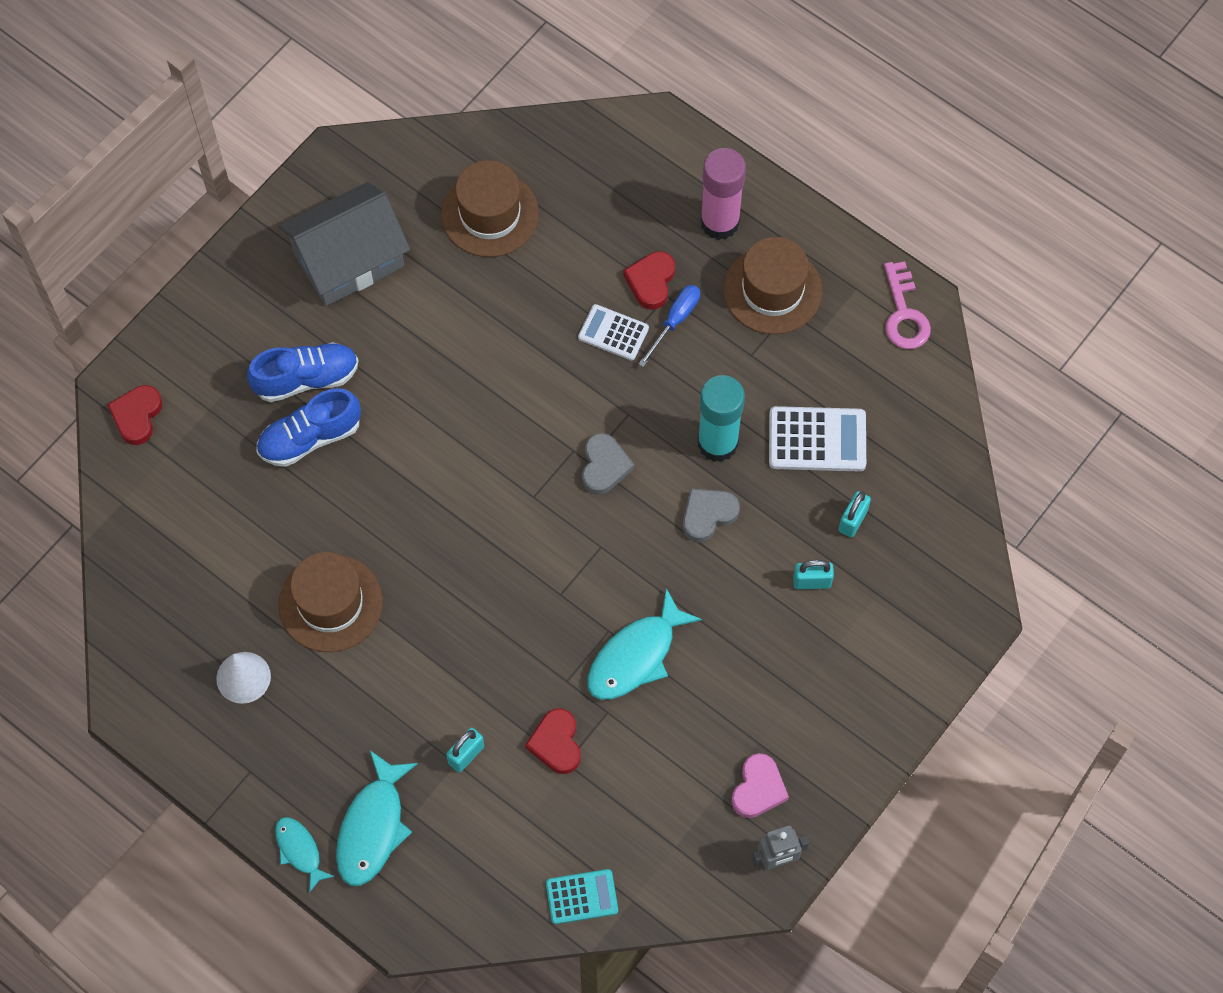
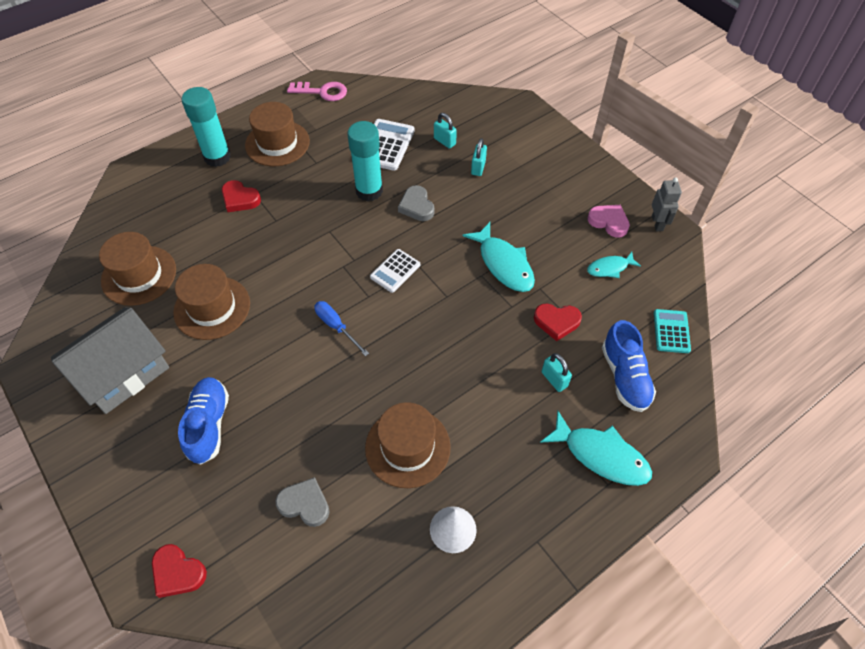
camera: 75 degrees left, 10 degrees down
(299, 851) = (613, 515): turquoise fish -> turquoise fish (610, 268)
(310, 438) = (261, 433): blue shoe -> blue shoe (625, 376)
(349, 260) = (123, 373): grey house -> grey house turned 60 degrees clockwise
(464, 318) = (212, 308): none -> brown hat
(604, 466) = (361, 252): grey heart -> grey heart (305, 504)
(613, 333) = (266, 226): white calculator -> white calculator (395, 271)
(675, 321) = (274, 193): blue screwdriver -> blue screwdriver (336, 326)
(719, 222) = (217, 157): pink glue stick -> turquoise glue stick

